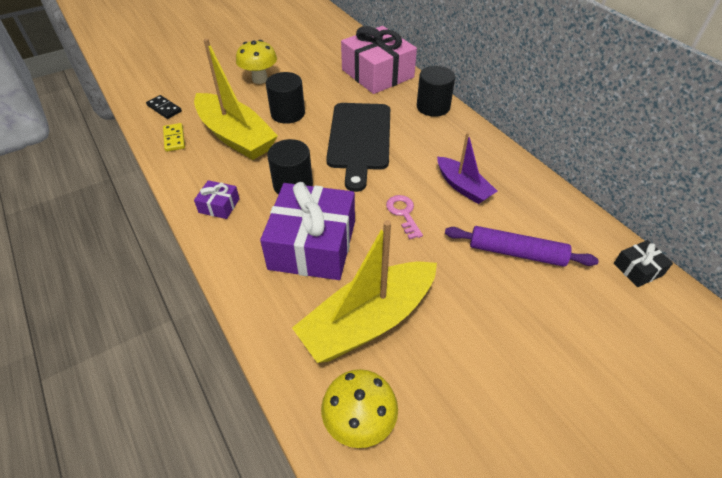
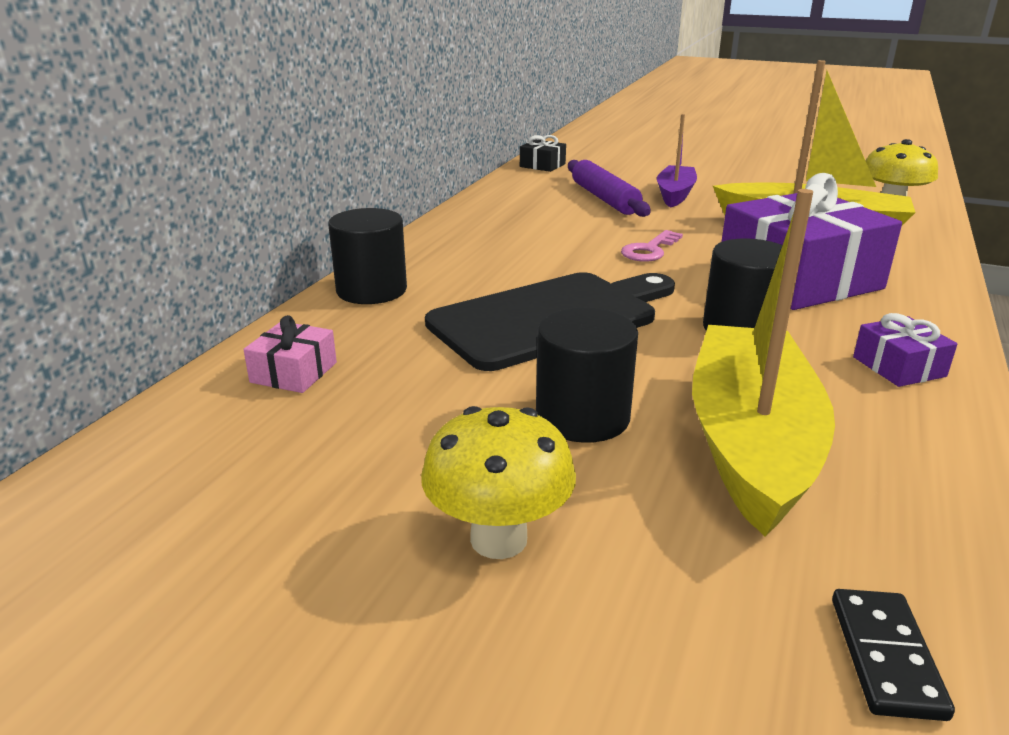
camera: 125 degrees left, 20 degrees down
(174, 139) = (913, 531): yellow domino -> none
(377, 73) = (294, 372): pink gift -> pink gift, size x0.44
(463, 187) = (544, 234): purple boat -> purple boat (675, 194)

